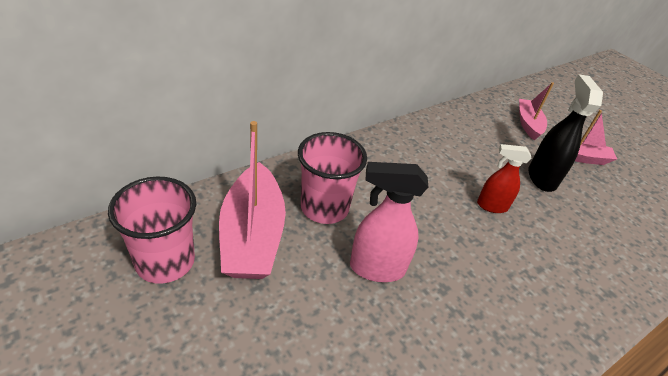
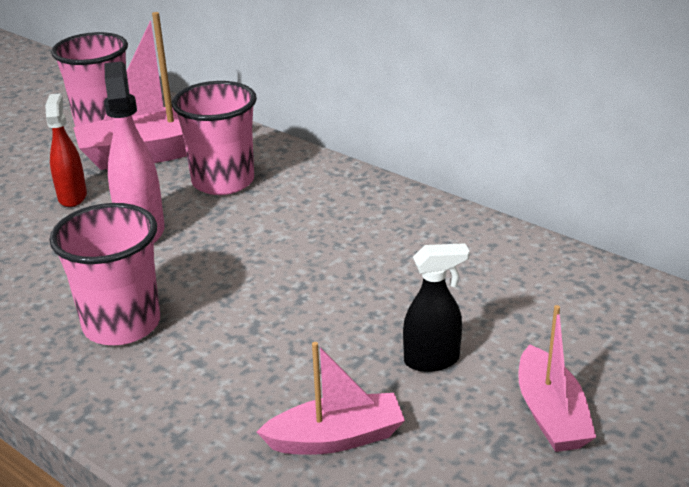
camera: 80 degrees right, 10 degrees down
(491, 206) = (312, 307): red spray bottle -> red spray bottle (72, 197)
(498, 302) = (122, 324): none -> pink cup
(528, 124) = (605, 339): pink boat -> pink boat (336, 438)
(541, 177) = (432, 360): black spray bottle -> black spray bottle, size x0.66

